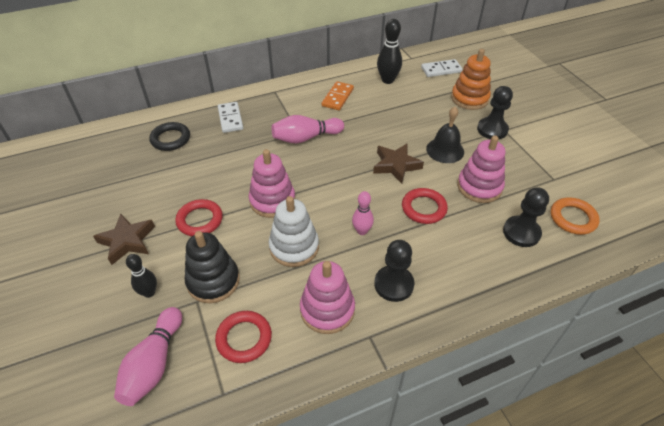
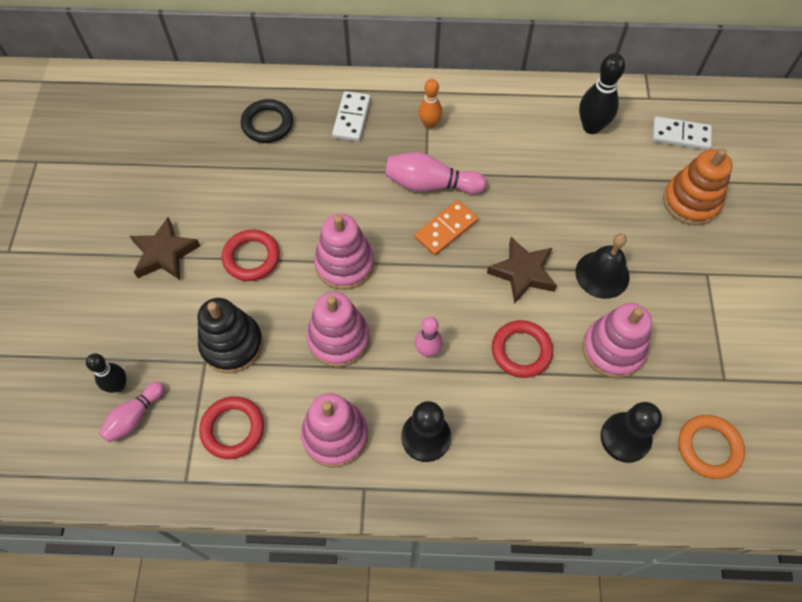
camera: 25 degrees right, 15 degrees up
(149, 292) = (162, 330): black bowling pin -> black bowling pin (118, 385)
(154, 364) = (134, 416): pink bowling pin -> pink bowling pin, size x0.64
(285, 107) = (429, 124): none -> orange bowling pin
(294, 247) = (338, 339): white stacking toy -> pink stacking toy
(337, 97) = (506, 132): orange domino -> orange domino (446, 229)
(492, 129) = (689, 266): black pawn -> none

